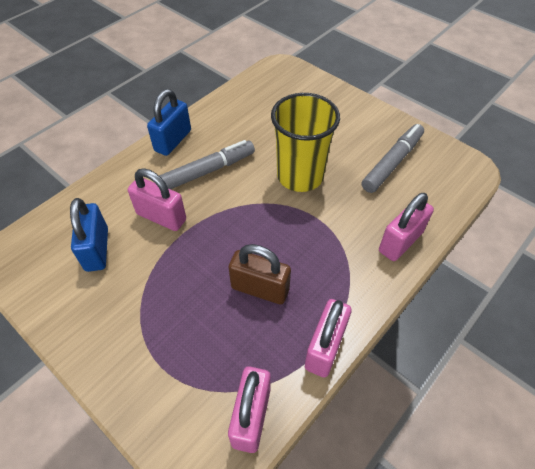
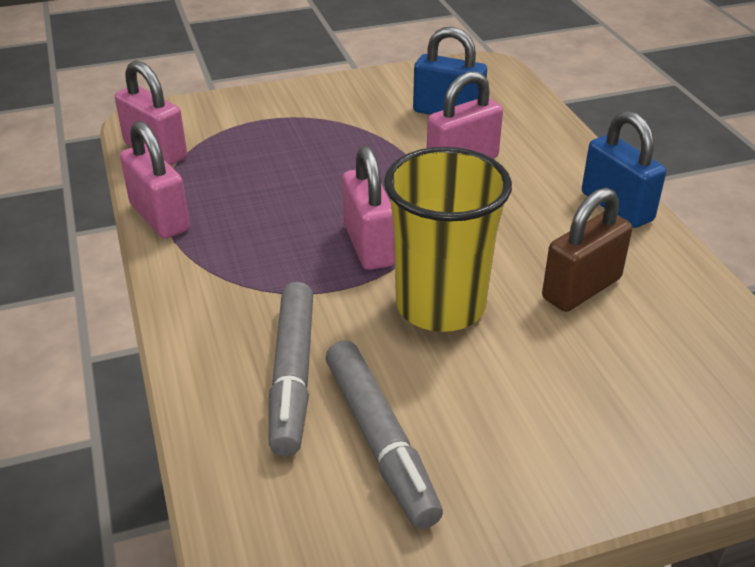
camera: 120 degrees right, 15 degrees down
(207, 171) = (522, 219): grey marker -> grey marker (293, 375)
(260, 289) = (281, 200): brown padlock -> brown padlock (581, 288)
(400, 242) = (216, 353): pink padlock -> pink padlock (369, 245)

